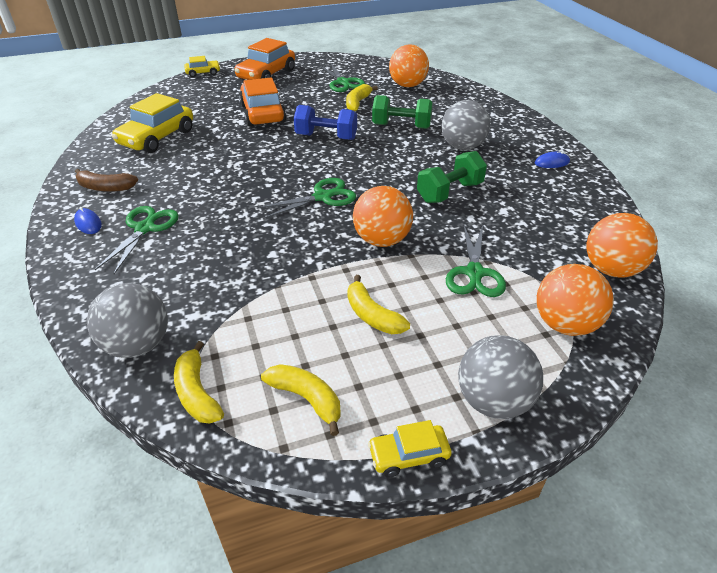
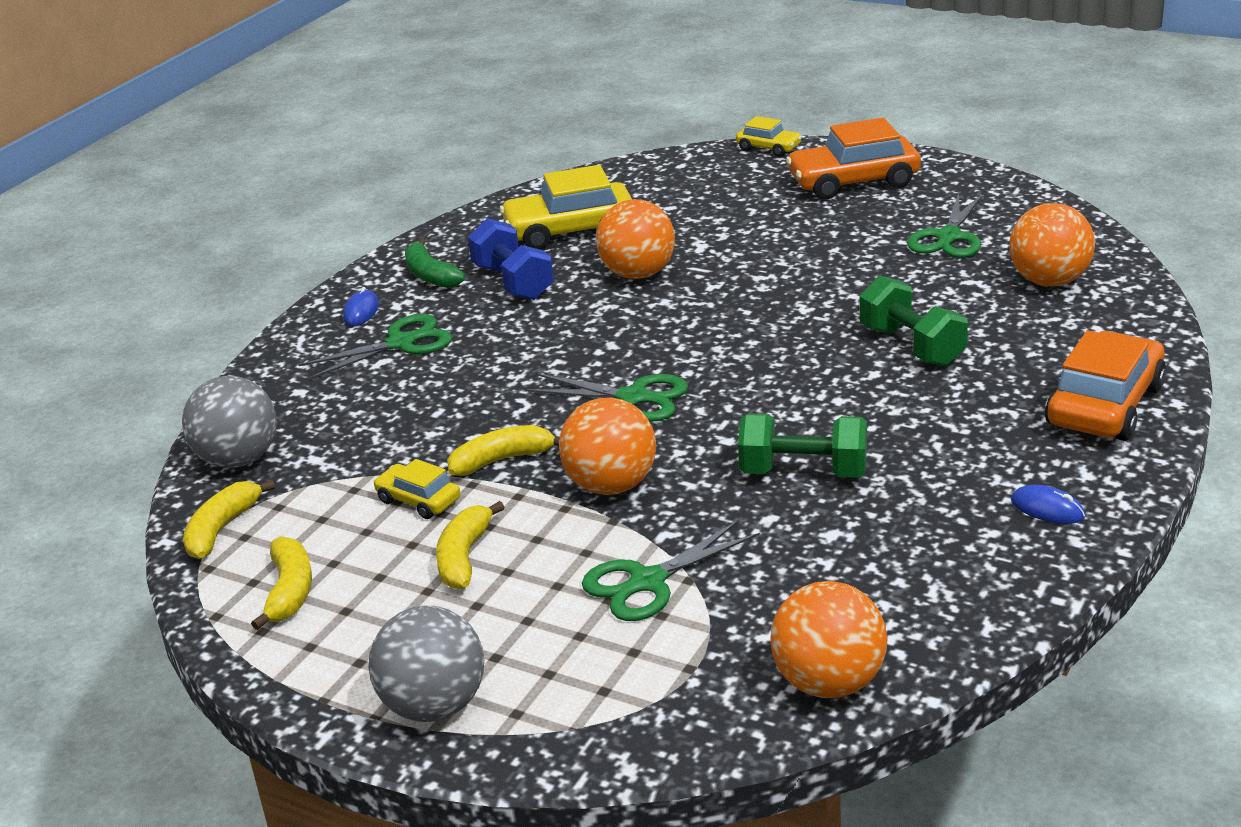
camera: 50 degrees right, 10 degrees down
(106, 187) = (431, 275): brown banana -> green banana
(263, 113) = (748, 245): orange car -> orange car (1104, 405)
(326, 137) = (774, 317): blue dumbbell -> blue dumbbell (513, 282)
(357, 103) = (911, 281): yellow banana -> yellow banana (502, 460)
(408, 455) = (291, 691): yellow car -> yellow car (418, 500)
(462, 147) = (948, 418): grey ball -> none
(565, 324) = (644, 696): orange ball -> orange ball (638, 274)

